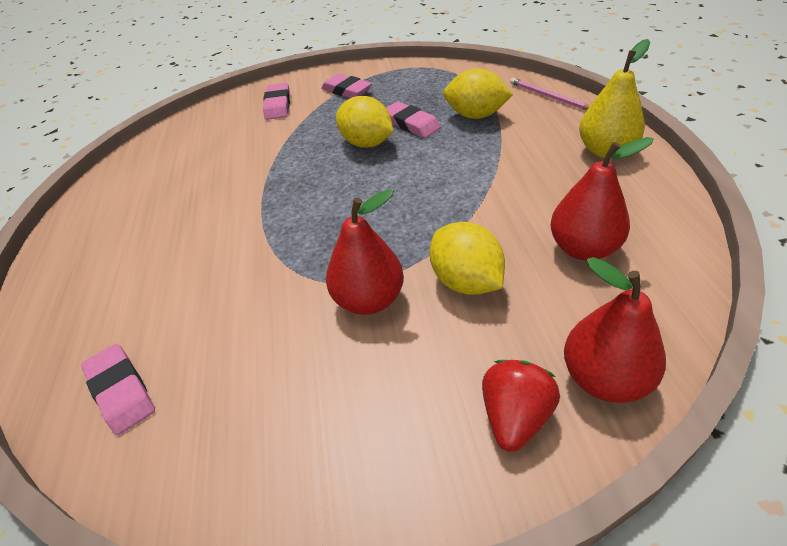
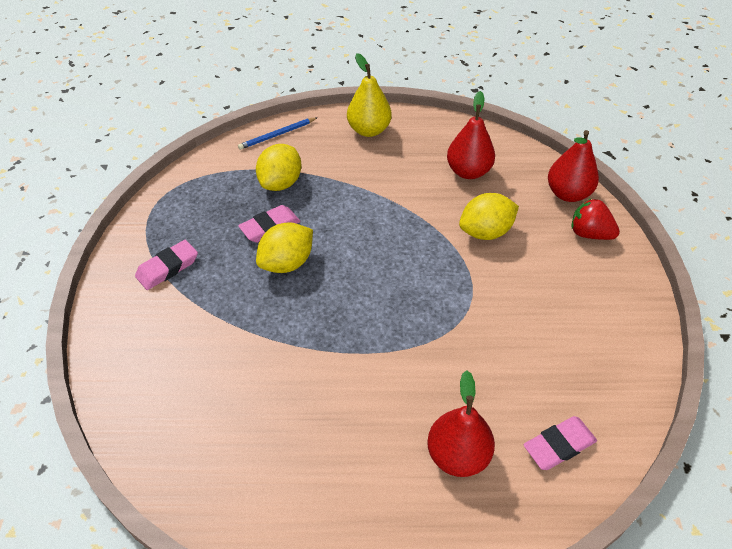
camera: 85 degrees left, 5 degrees up
(278, 105) = (158, 334): pink eraser -> none
(369, 299) = (492, 285): red pear -> red pear (457, 455)
(548, 97) = (277, 135): pink pencil -> blue pencil

